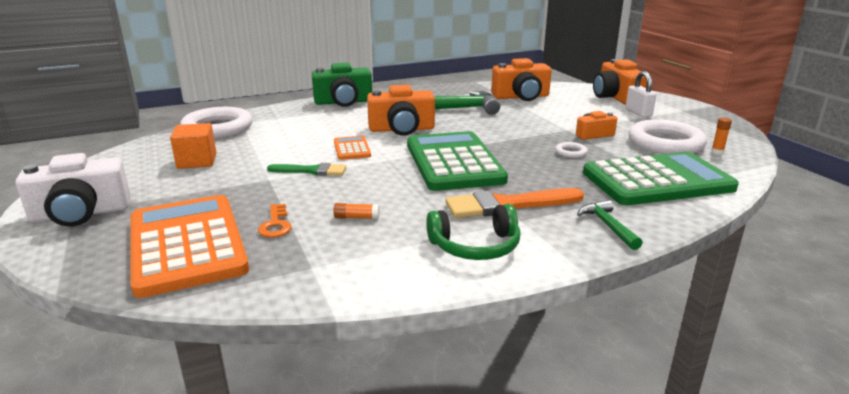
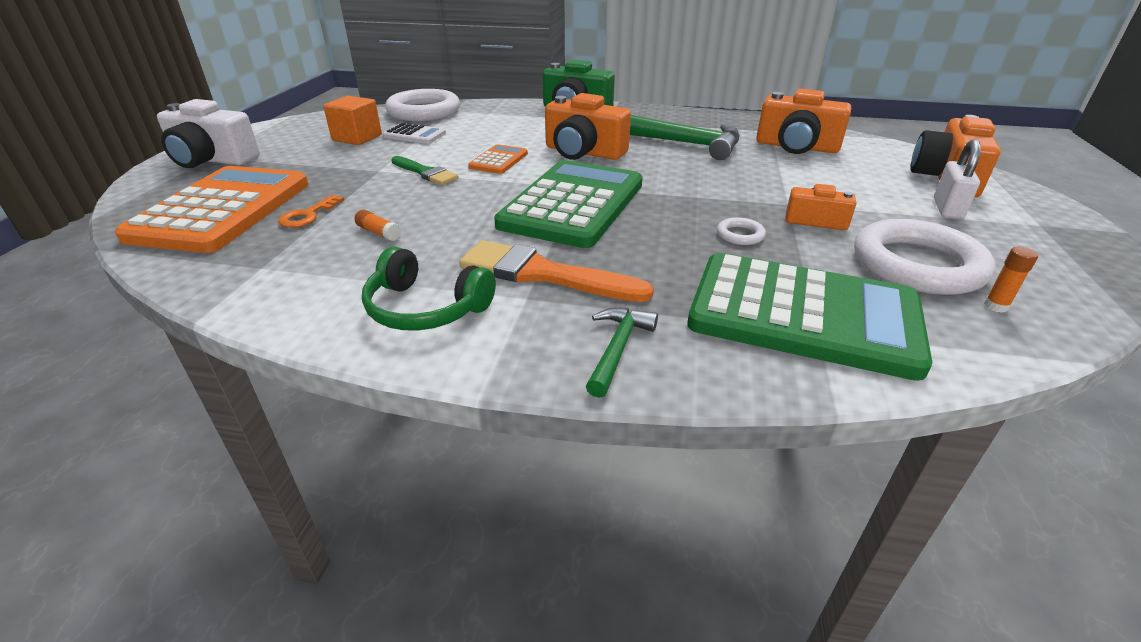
camera: 35 degrees right, 10 degrees up
(246, 147) = (414, 135): none -> white calculator

